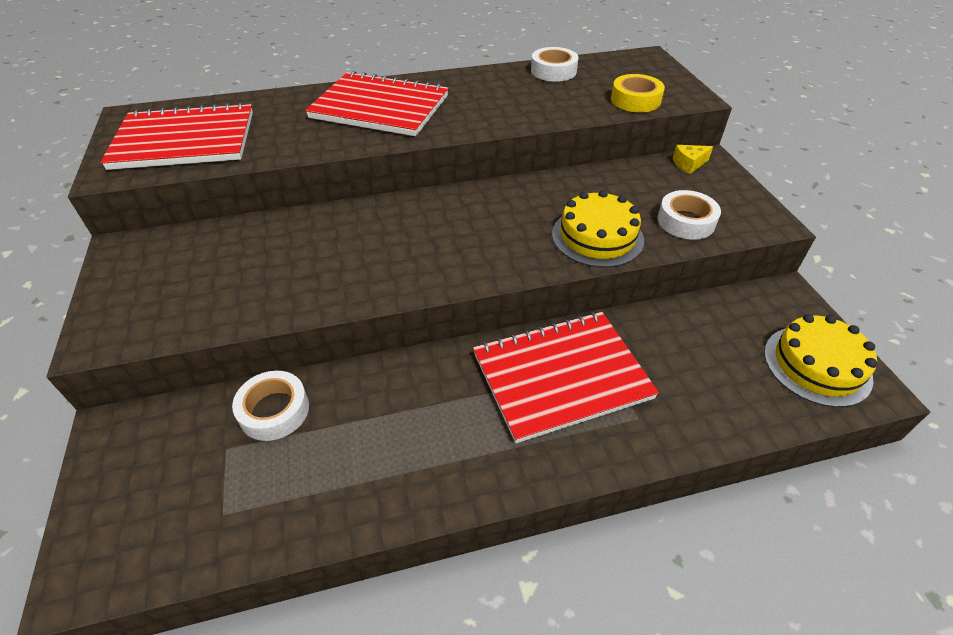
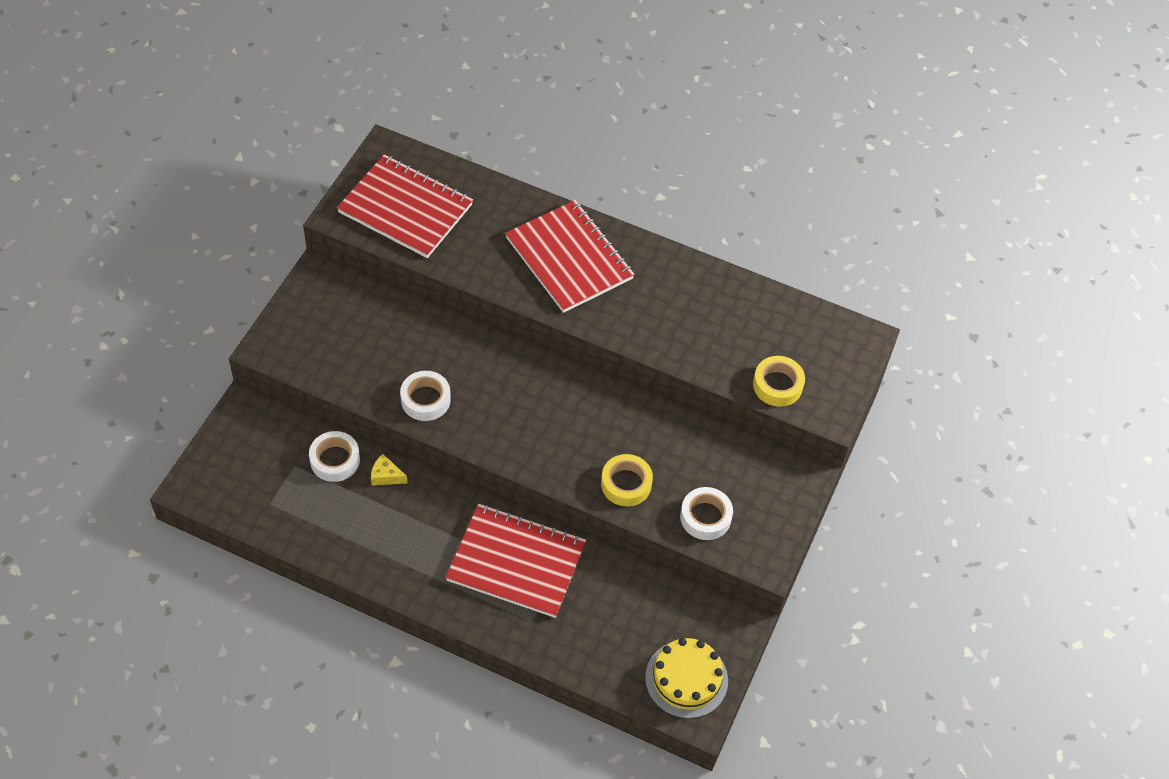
camera: 35 degrees right, 10 degrees up
(553, 71) = (755, 302): white tape -> white tape (425, 400)
(597, 237) = (626, 484): yellow cake -> yellow tape
(689, 164) = (782, 470): yellow cheese -> yellow cheese (386, 476)

